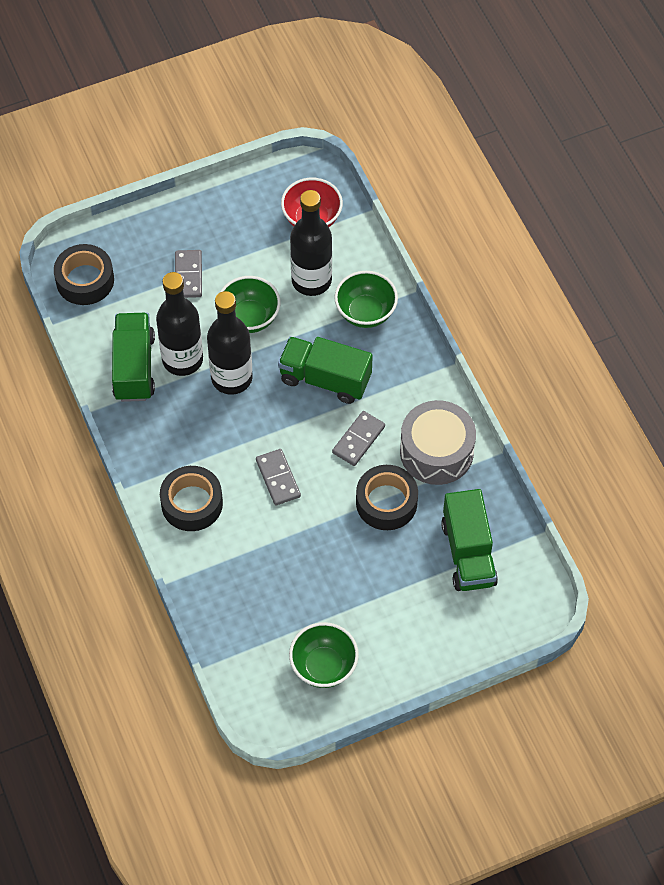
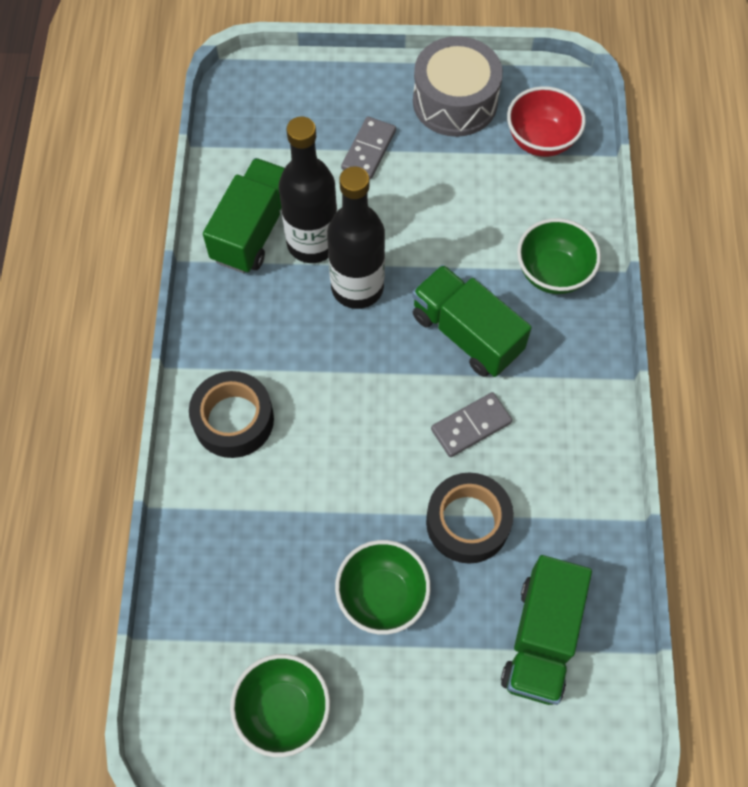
camera: 25 degrees right, 5 degrees up
(85, 280) = (253, 112): black tape -> none
(249, 318) = (413, 225): green bowl -> green bowl (382, 596)
(278, 478) = (350, 433): grey domino -> none
(311, 280) = (506, 210): black bottle -> none
(436, 452) = (561, 483): grey drum -> grey drum (455, 101)

